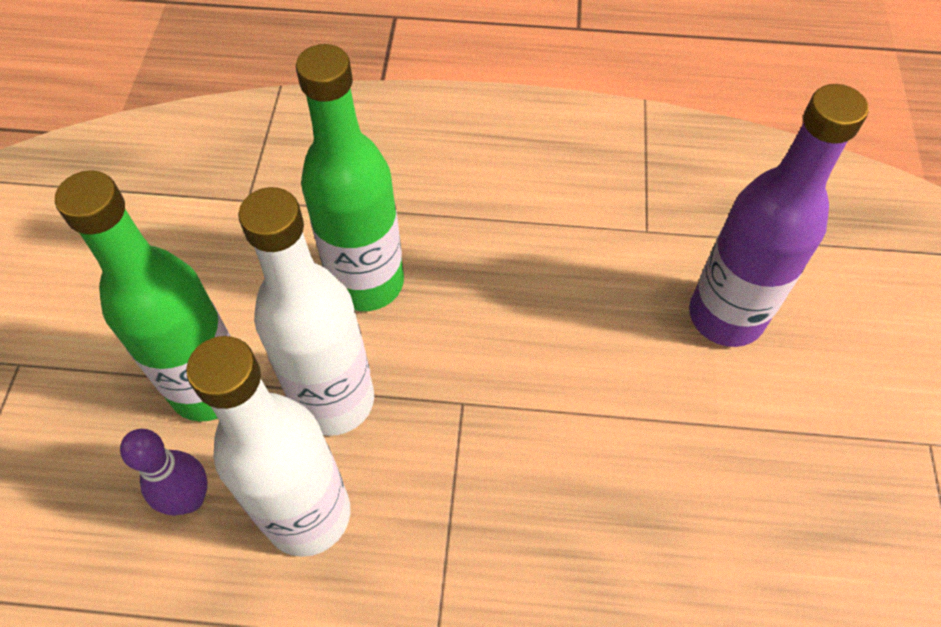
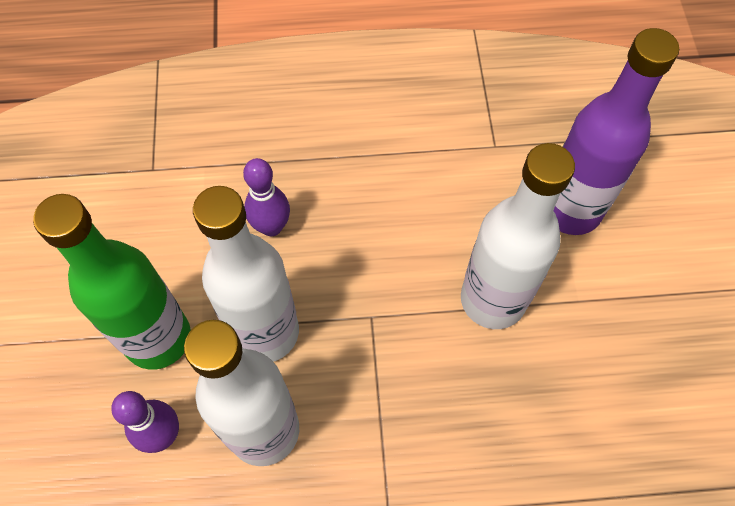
camera: 10 degrees left, 5 degrees up
(367, 282) = (271, 227): green bottle -> purple bowling pin
(612, 407) = (493, 300): none -> white bottle

